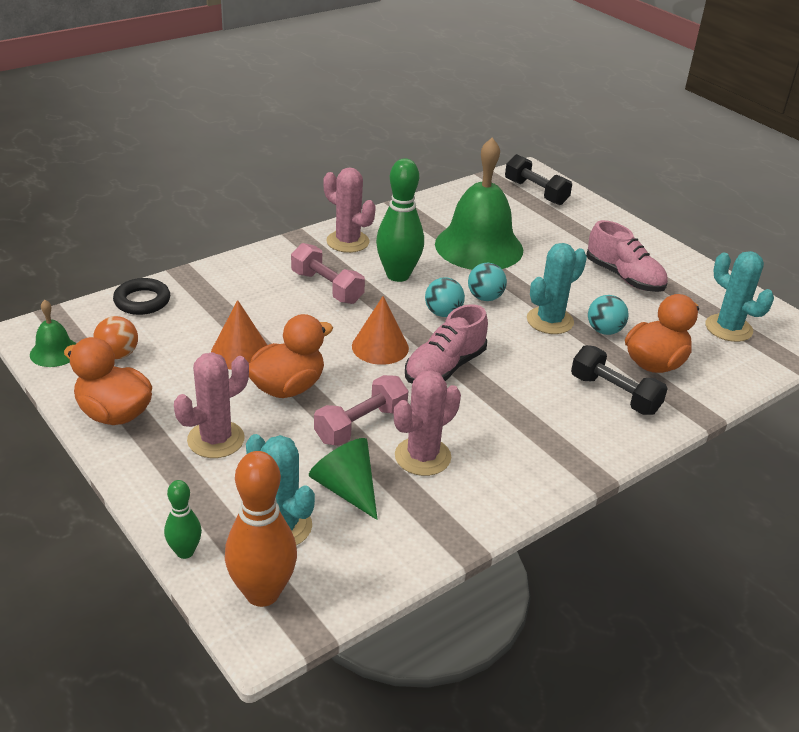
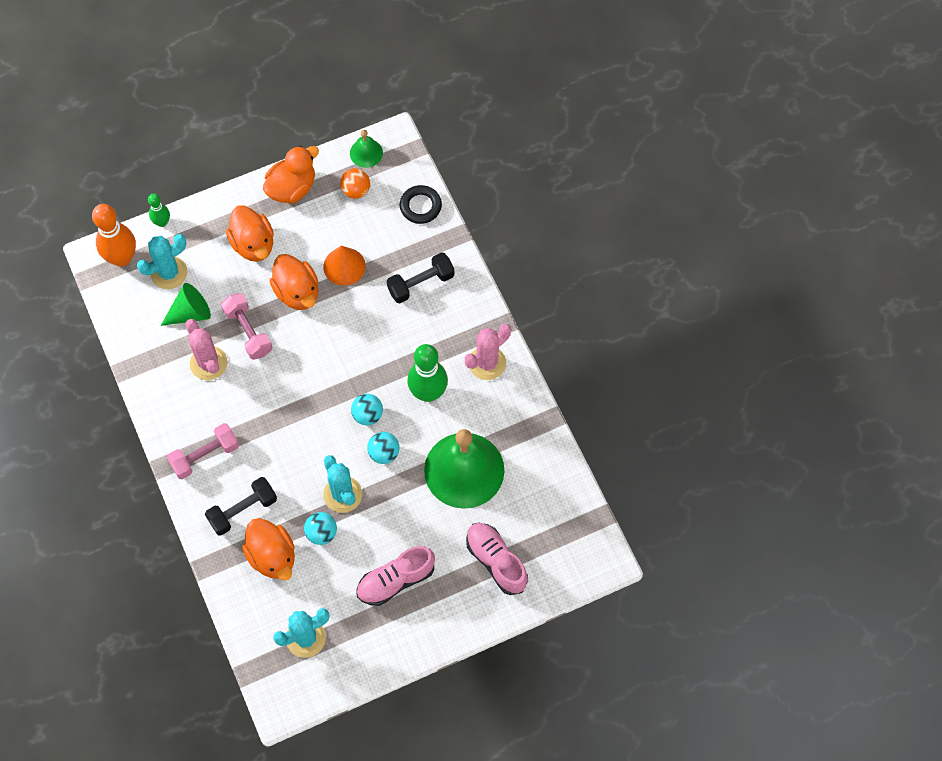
camera: 105 degrees right, 30 degrees up
(216, 439) = (253, 244): pink cactus -> orange duck
(327, 287) = (418, 336): pink dumbbell -> pink dumbbell (205, 456)
(380, 347) = (332, 360): orange cone -> none
(444, 368) = (298, 399): pink shoe -> pink shoe (496, 561)
(536, 192) = (559, 553): black dumbbell -> black dumbbell (421, 283)

